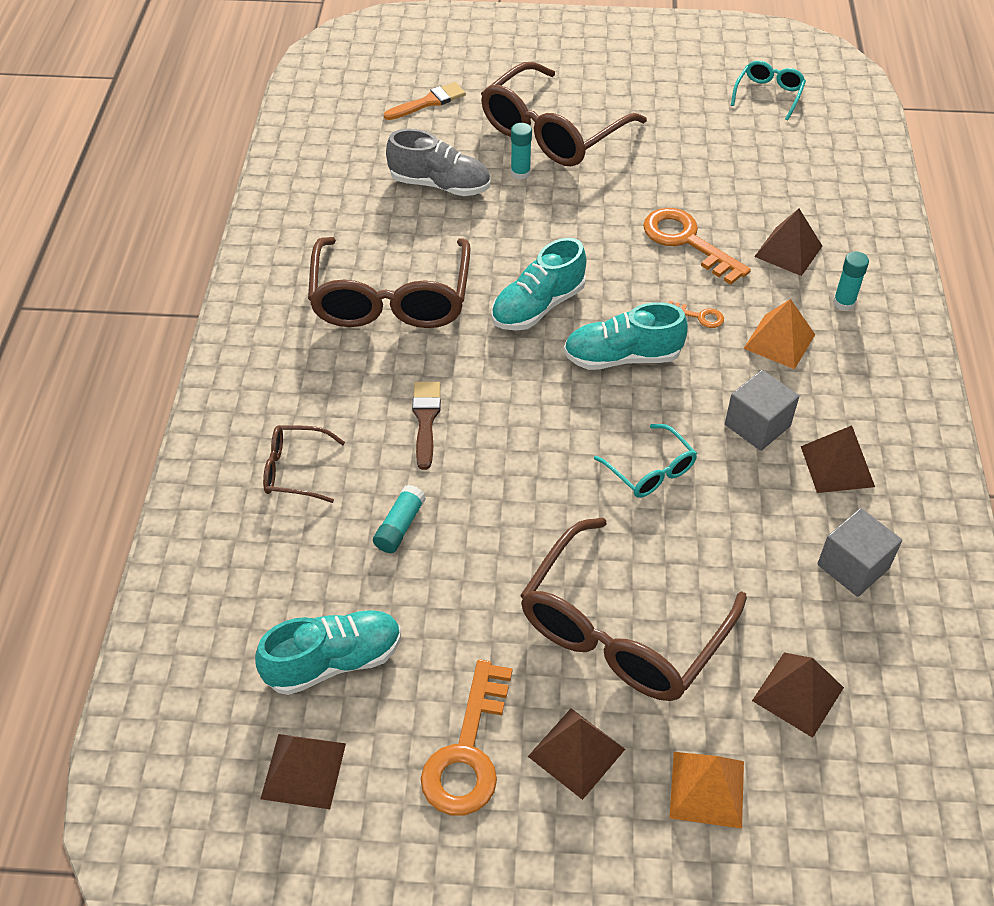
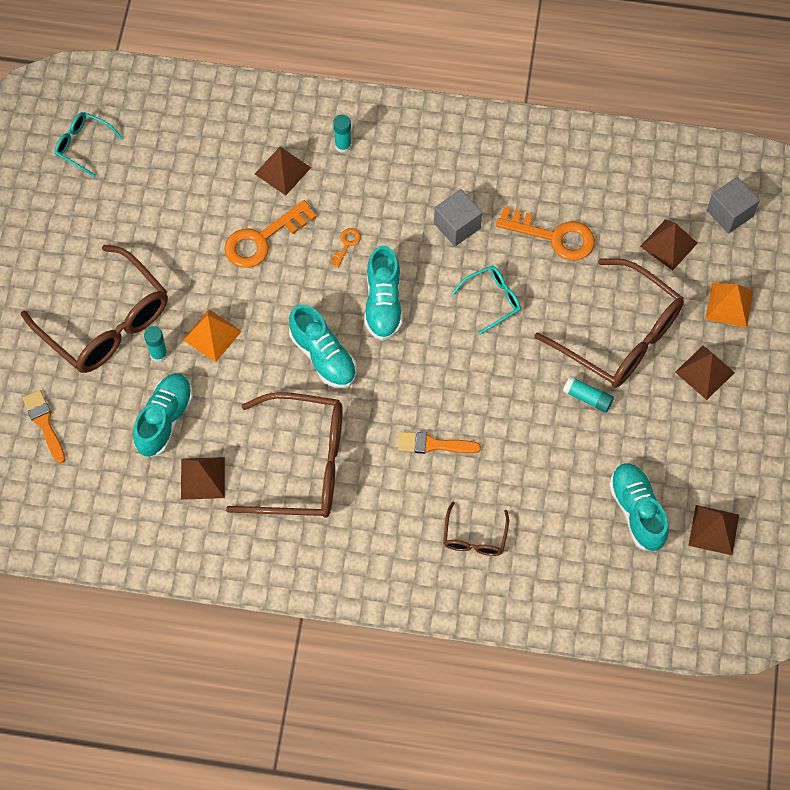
camera: 85 degrees left, 15 degrees up
(400, 526) = (530, 466): turquoise glue stick -> turquoise glue stick (587, 398)
(426, 420) = (433, 444): brown brush -> orange brush
(440, 185) = (165, 420): grey shoe -> turquoise shoe
(467, 752) = (703, 433): orange key -> orange key (554, 236)
(779, 341) = (378, 196): orange pyramid -> orange pyramid (212, 335)
(837, 466) = (497, 184): brown pyramid -> brown pyramid (203, 478)
(853, 566) = (578, 194): grey cube -> grey cube (729, 213)

